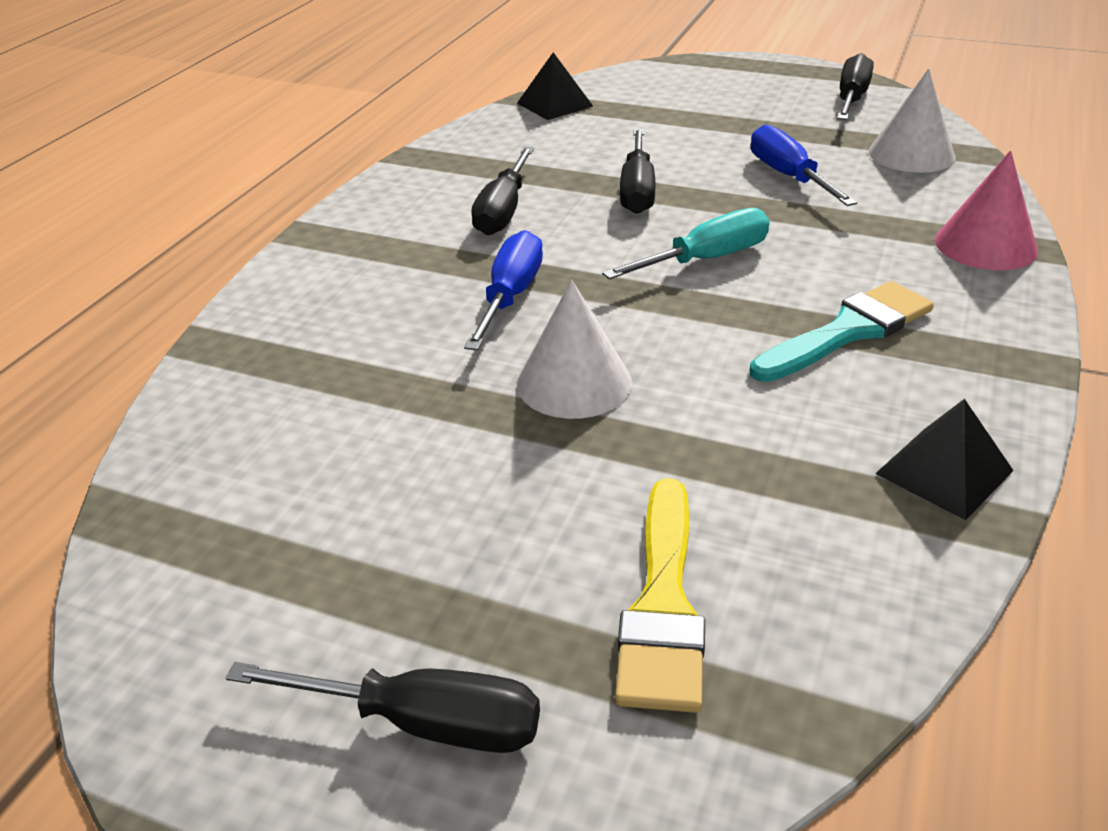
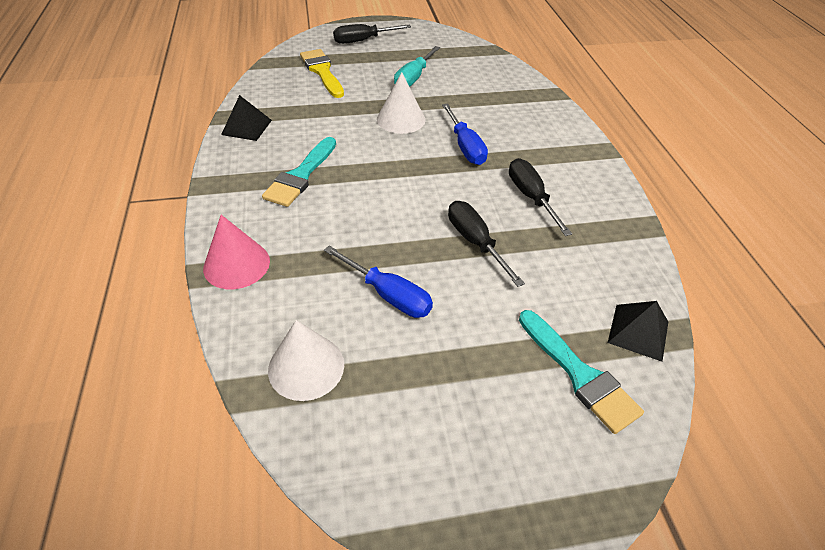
camera: 145 degrees right, 10 degrees up
(644, 99) = (579, 375): none -> turquoise brush
(705, 260) = (394, 198): turquoise screwdriver -> turquoise screwdriver (413, 78)
(851, 99) = (394, 465): black screwdriver -> none

